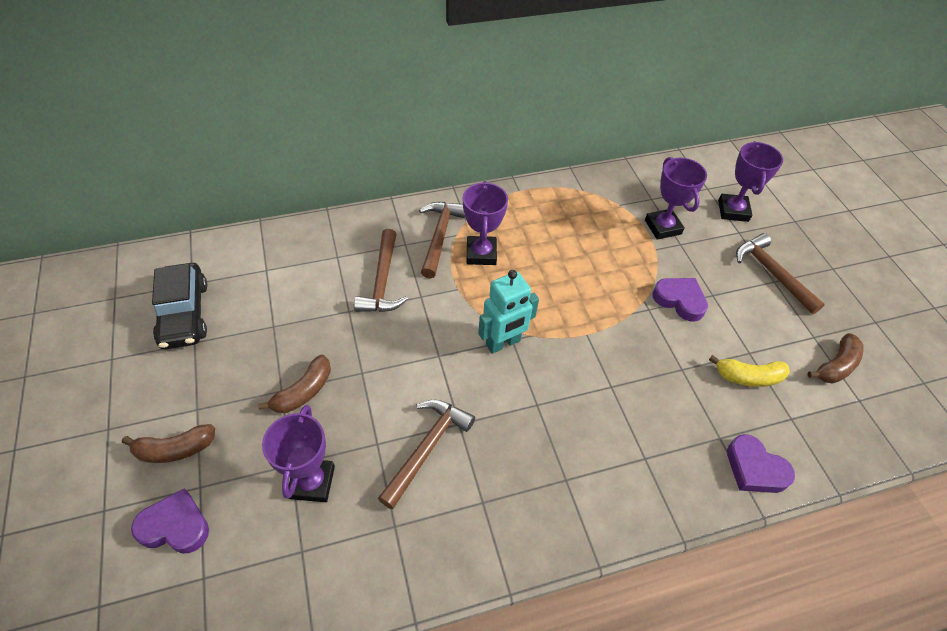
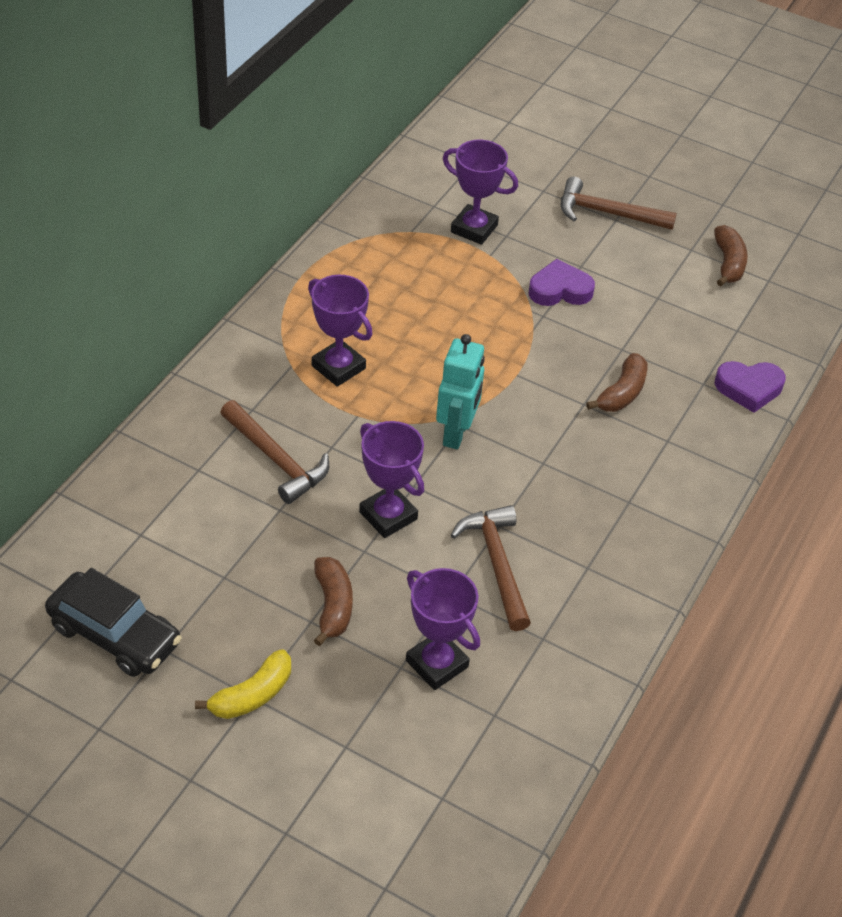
camera: 45 degrees left, 5 degrees down
(175, 449) = (281, 740): brown banana -> brown banana (622, 393)
(175, 526) = (367, 788): purple heart -> none
(439, 236) = (277, 378): brown hammer -> none
(733, 211) = (517, 172): purple trophy -> purple trophy (388, 515)
(748, 377) = (676, 319): yellow banana -> yellow banana (252, 695)

